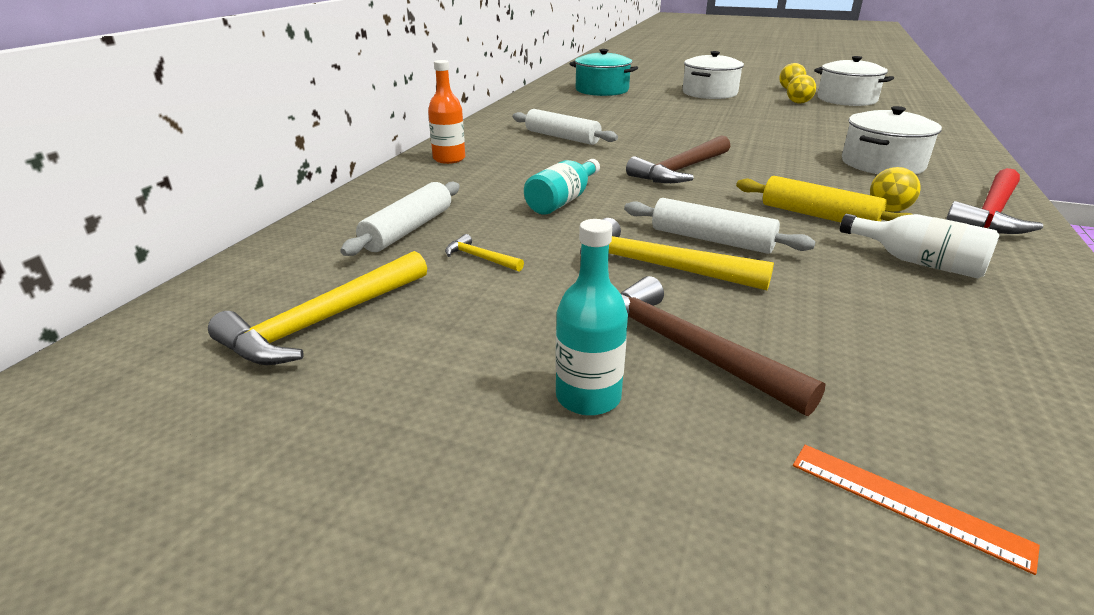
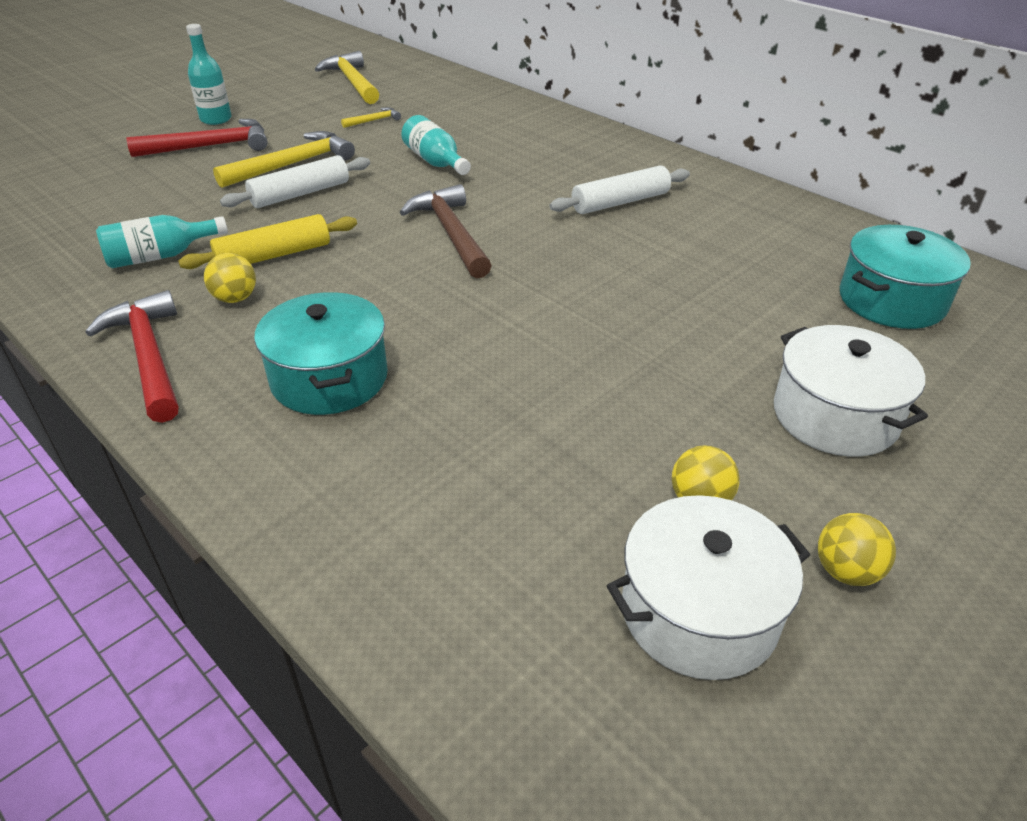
camera: 115 degrees right, 10 degrees up
(408, 229) = (442, 108): white rolling pin -> none
(449, 159) = (587, 138): orange bottle -> none
(685, 349) = (211, 146): brown hammer -> red hammer
(882, 164) = (329, 378): white pot -> turquoise pot
(907, 503) = (75, 154): orange ruler -> none
(918, 262) = (160, 256): white bottle -> turquoise bottle

